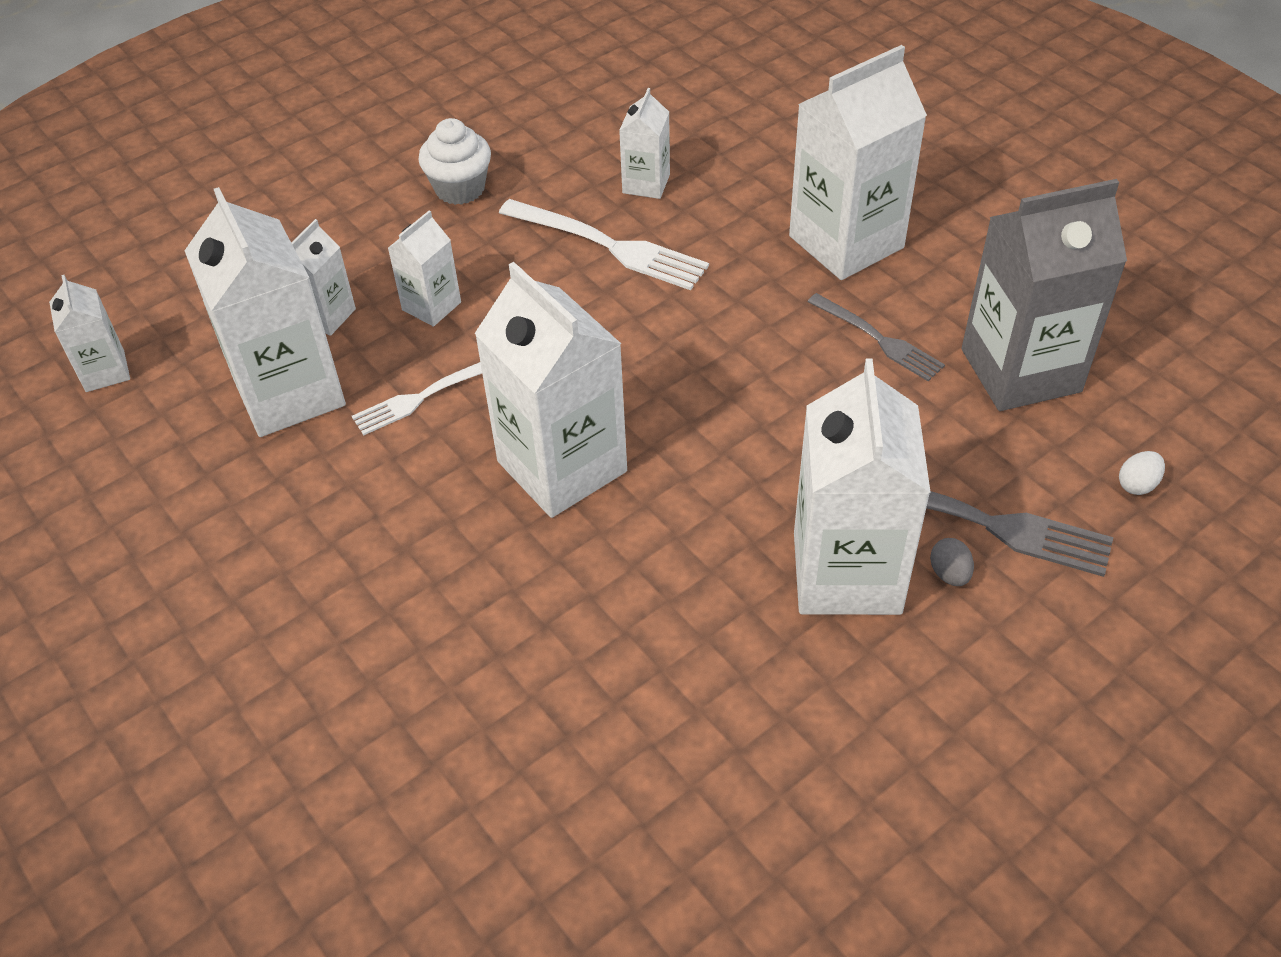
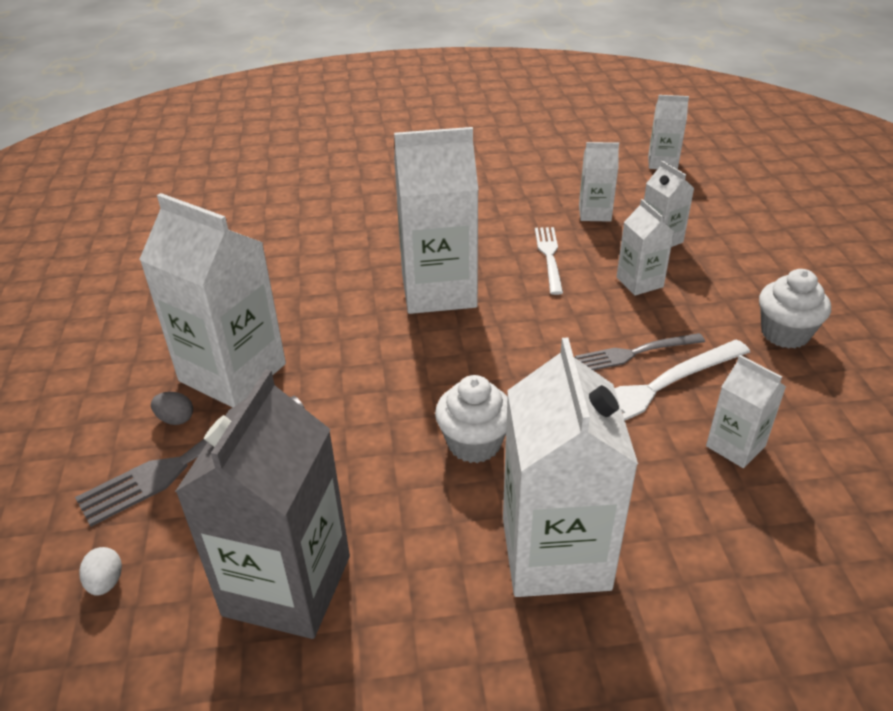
camera: 120 degrees right, 10 degrees down
(289, 392) = (594, 213): white carton -> white carton, size x0.50
(777, 331) = (474, 443): none -> white cupcake
(879, 339) = (410, 504): grey fork -> grey fork (634, 353)

